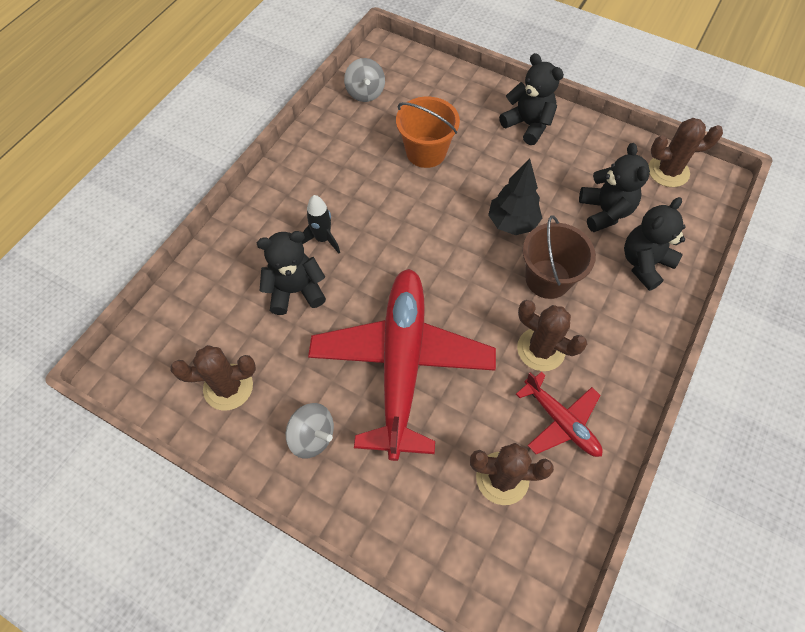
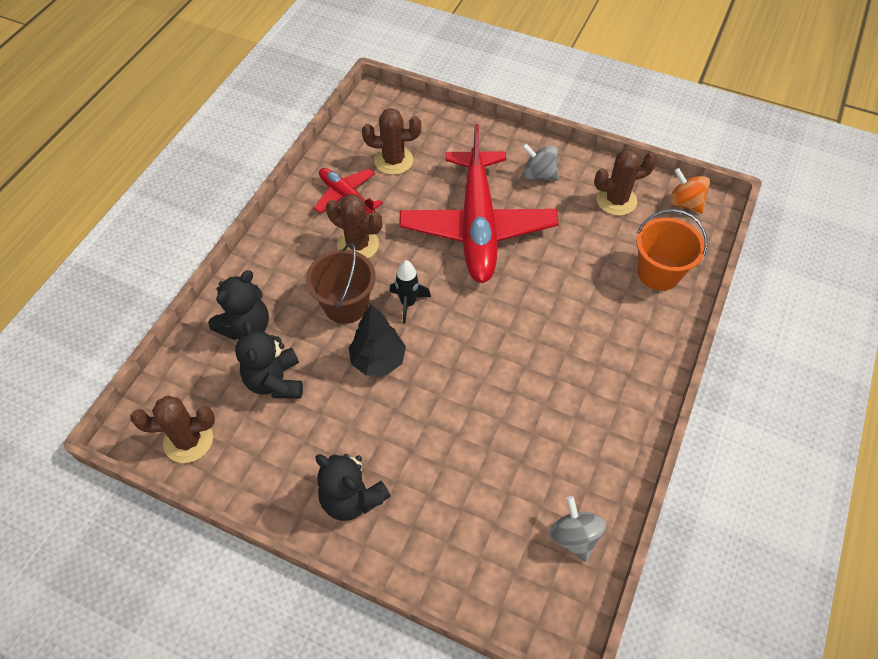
camera: 175 degrees right, 5 degrees down
(148, 376) = (684, 203): none -> orange spinning top
(295, 291) = (586, 277): black teddy bear -> none
(323, 239) = (574, 328): black rocket -> black rocket (408, 303)
(426, 152) = (480, 445): orange bucket -> orange bucket (658, 273)

